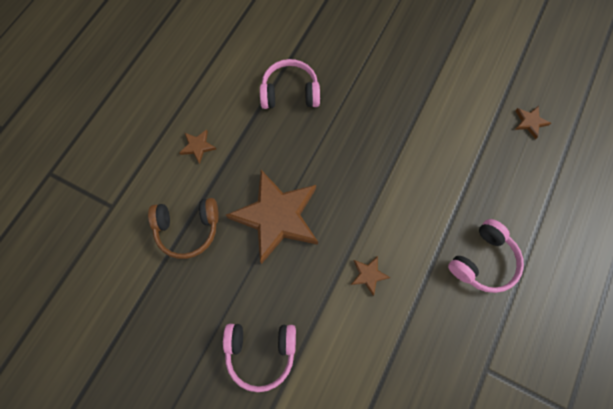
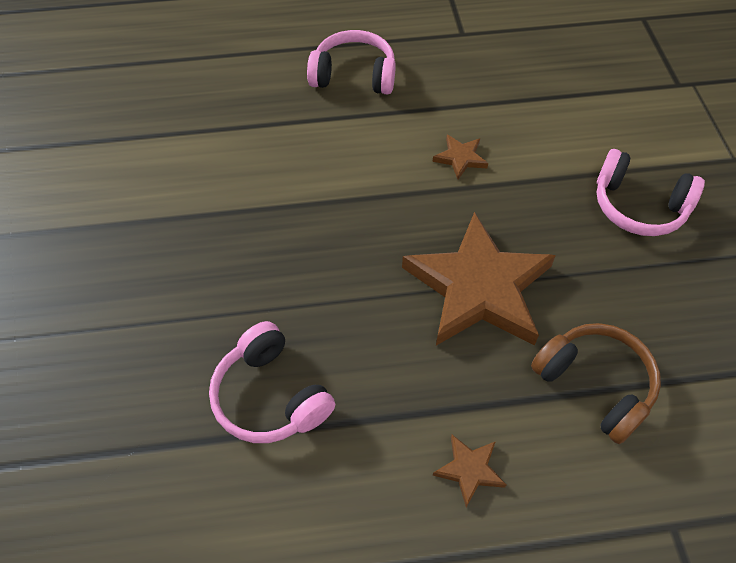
camera: 125 degrees left, 15 degrees down
(261, 352) = (638, 206): pink headphones -> pink headphones turned 150 degrees clockwise
(530, 122) = (133, 103): brown star -> none

